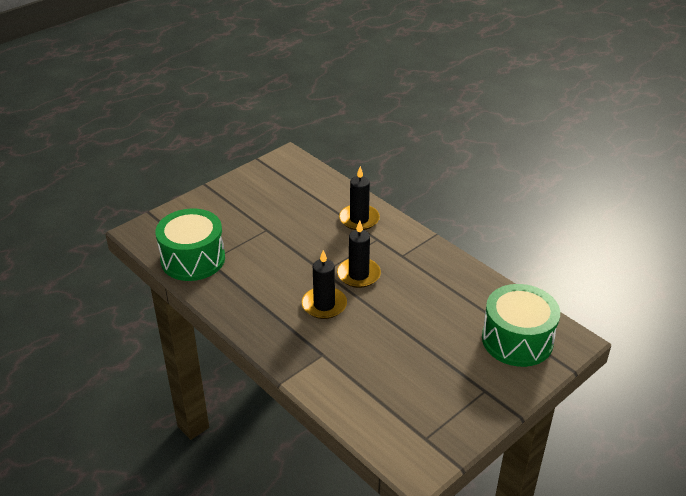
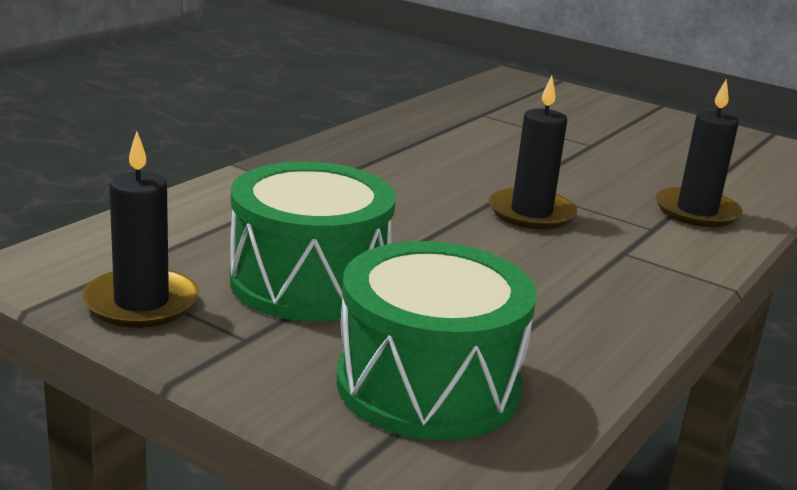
camera: 75 degrees right, 15 degrees down
(193, 259) = (478, 105): green drum -> green drum (309, 282)
(324, 305) = (429, 188): black candle -> black candle (141, 303)

